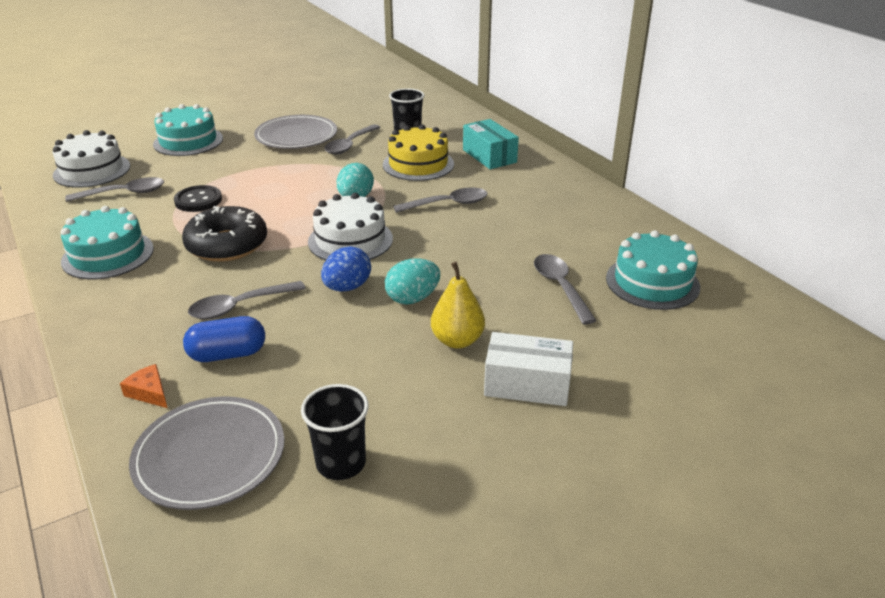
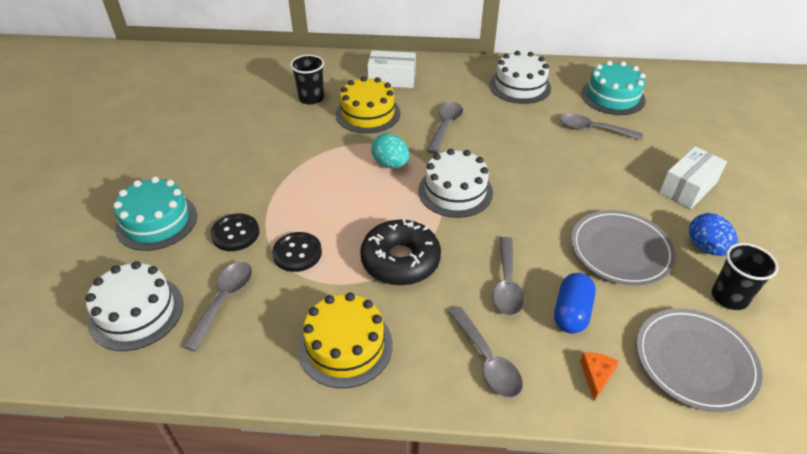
camera: 55 degrees left, 10 degrees up
(108, 255) = (345, 346): turquoise cake -> yellow cake
(149, 392) = (596, 375): orange cheese -> orange cheese turned 120 degrees clockwise
(200, 171) = (235, 233): none -> black button
(296, 136) = (237, 153): grey plate -> grey plate (620, 250)
(347, 287) = (523, 218): blue egg -> blue egg (706, 248)
(350, 145) = (292, 132): grey spoon -> grey spoon (487, 360)
(412, 298) = (561, 194): turquoise egg -> none
(457, 340) = (625, 195): yellow pear -> none
(489, 156) = (392, 79): turquoise box -> white box
(580, 220) = (520, 86): none -> white cake

